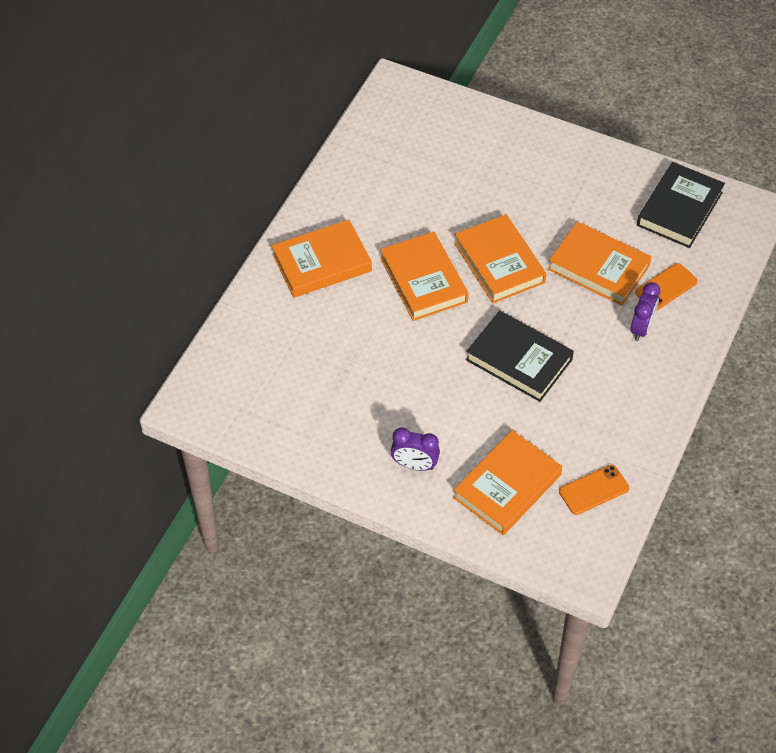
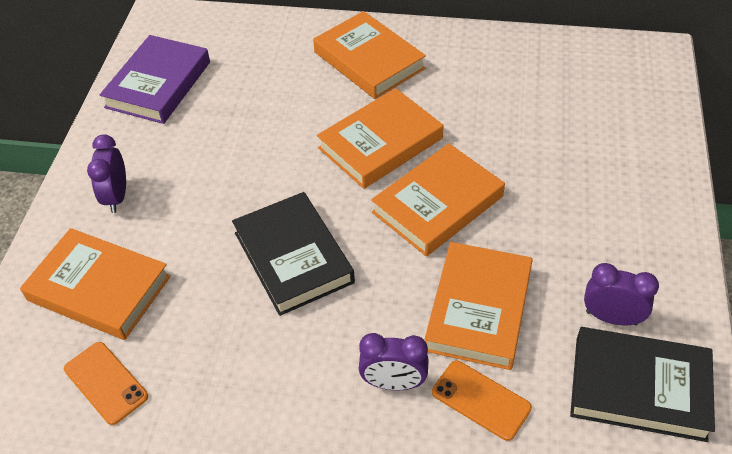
camera: 75 degrees right, 5 degrees down
(285, 418) = (158, 84): none -> purple book
(519, 360) = (293, 257): black book -> black book turned 45 degrees counterclockwise
(626, 203) = (611, 317): none -> purple clock

